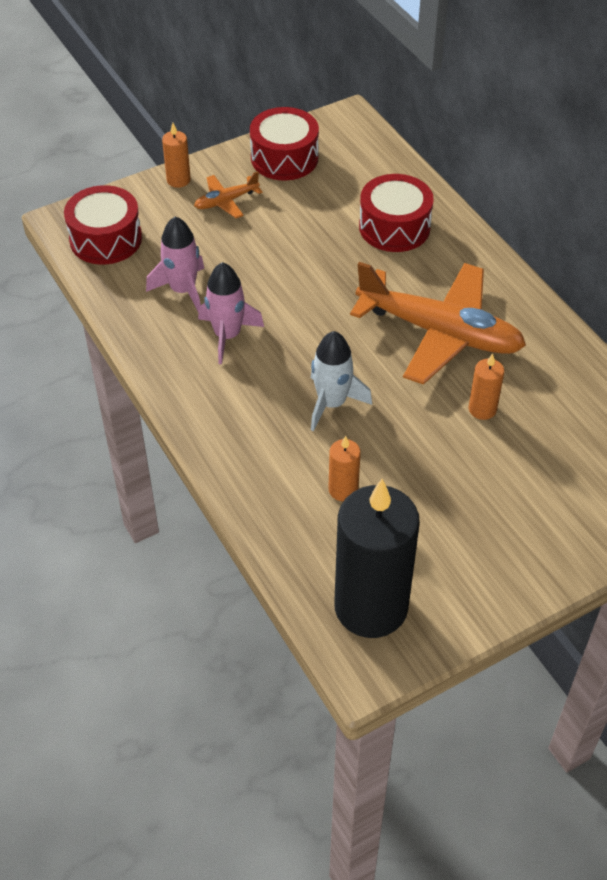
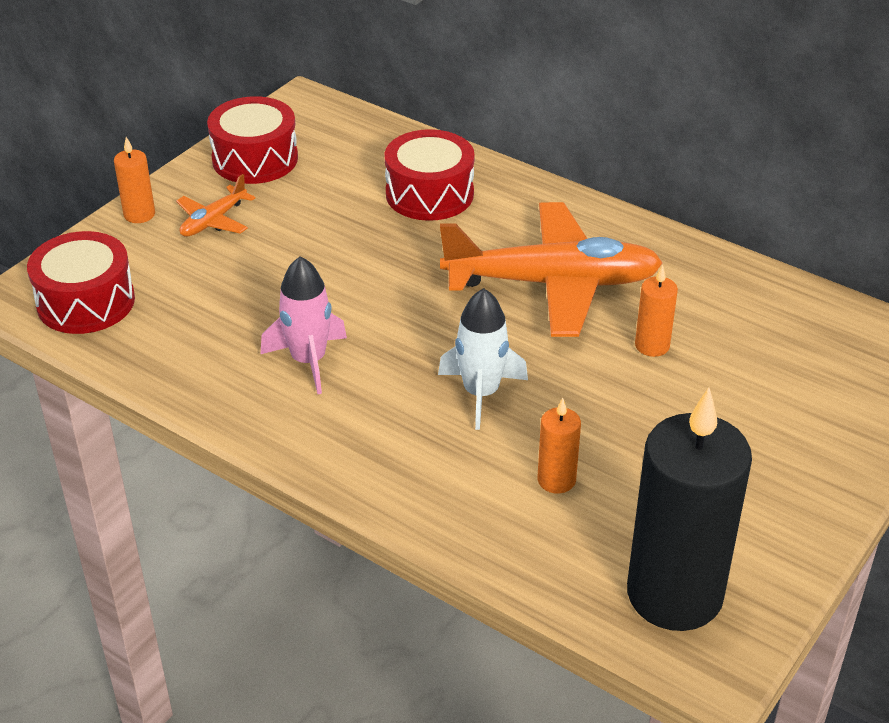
camera: 25 degrees left, 10 degrees down
(183, 290) = (221, 329): pink rocket -> none

